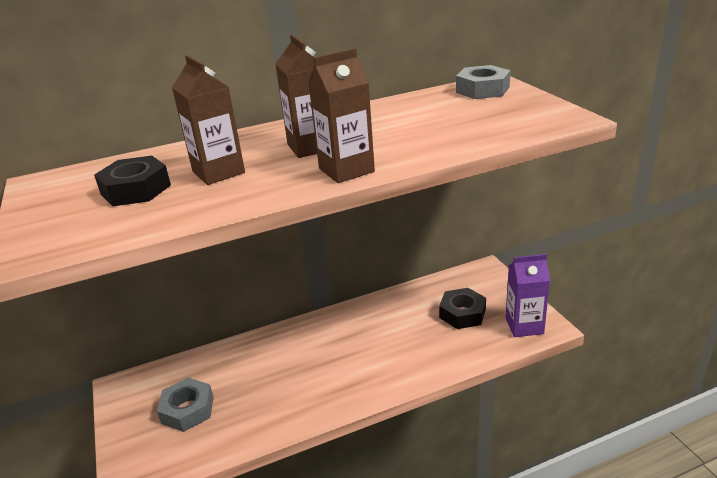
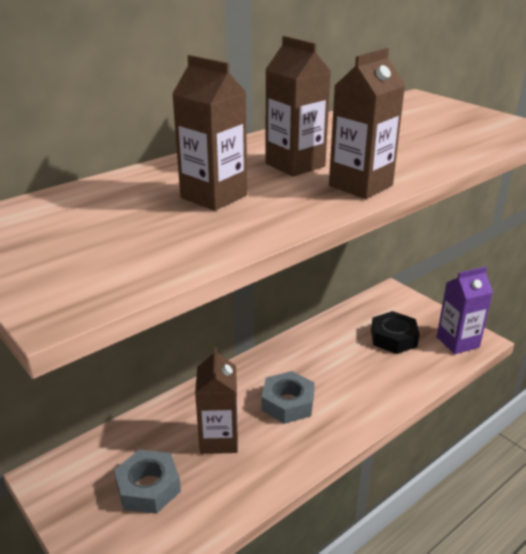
camera: 20 degrees left, 0 degrees up
(136, 189) = (127, 222): black nut -> none
(261, 381) = (219, 439): none -> brown carton
(482, 90) = (415, 104): grey nut -> grey nut (287, 403)

